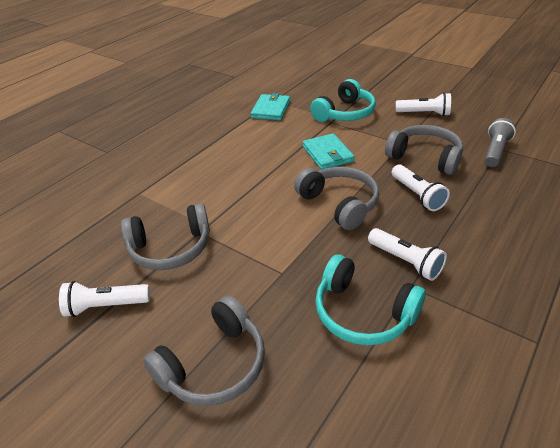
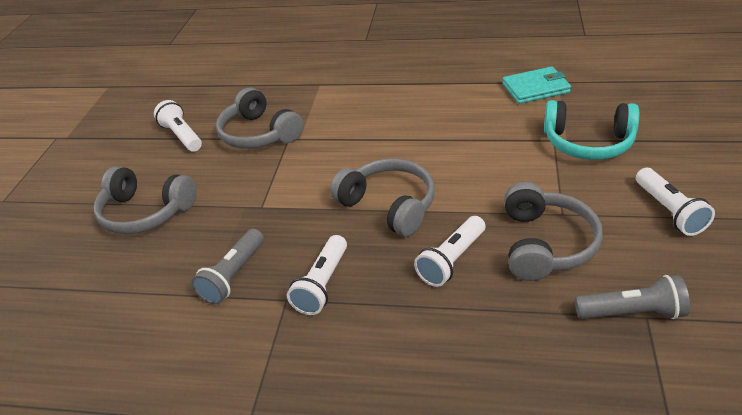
camera: 65 degrees right, 0 degrees up
(327, 154) = (479, 163): turquoise wallet -> none
(339, 204) = (389, 205): grey headphones -> grey headphones turned 75 degrees counterclockwise
(363, 313) = (233, 276): turquoise headphones -> grey flashlight

